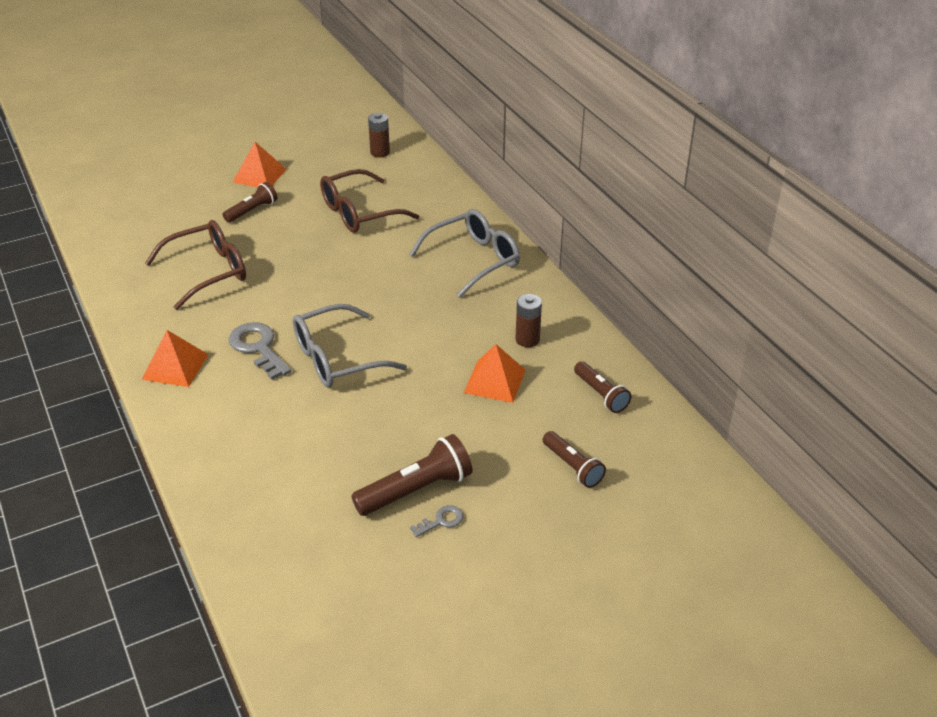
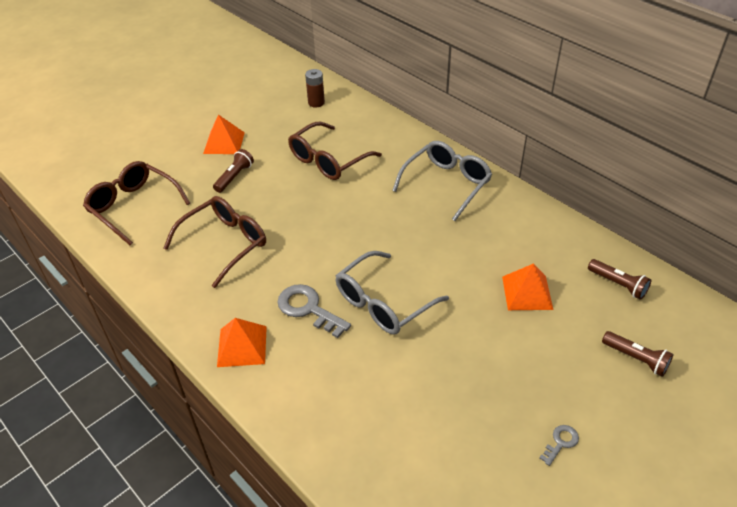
camera: 15 degrees left, 5 degrees up
(136, 220) = (133, 206): none -> brown glasses
(416, 490) = (522, 417): brown flashlight -> none
(527, 339) = (531, 247): brown battery -> none

